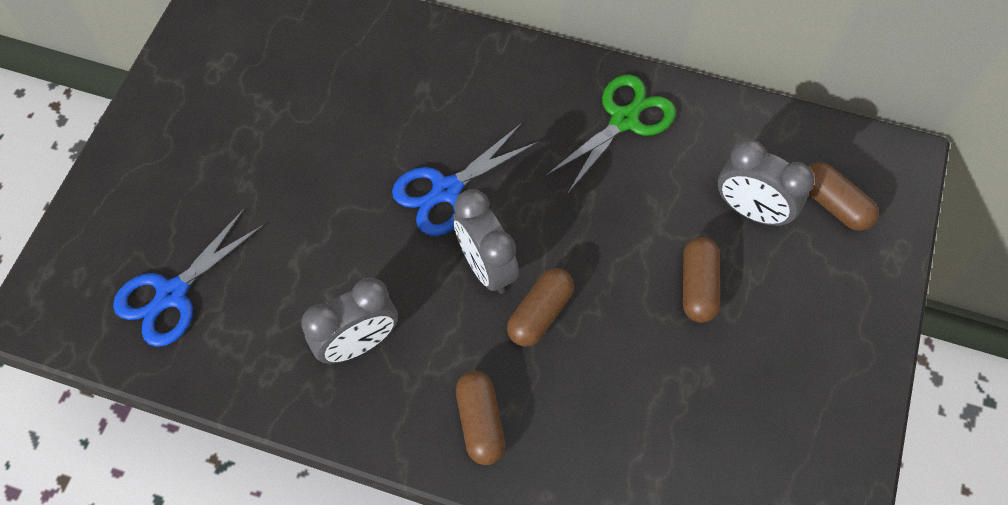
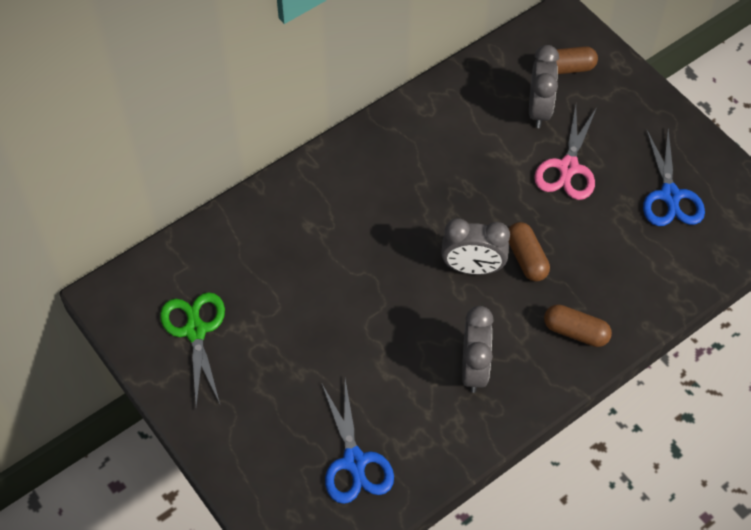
camera: 55 degrees left, 5 degrees down
(447, 190) = (400, 257): blue scissors -> blue scissors (670, 195)
(624, 120) = (425, 132): green scissors -> green scissors (195, 331)
(697, 286) = (568, 167): brown capsule -> pink scissors
(751, 210) = (539, 110): grey clock -> grey clock turned 60 degrees counterclockwise

